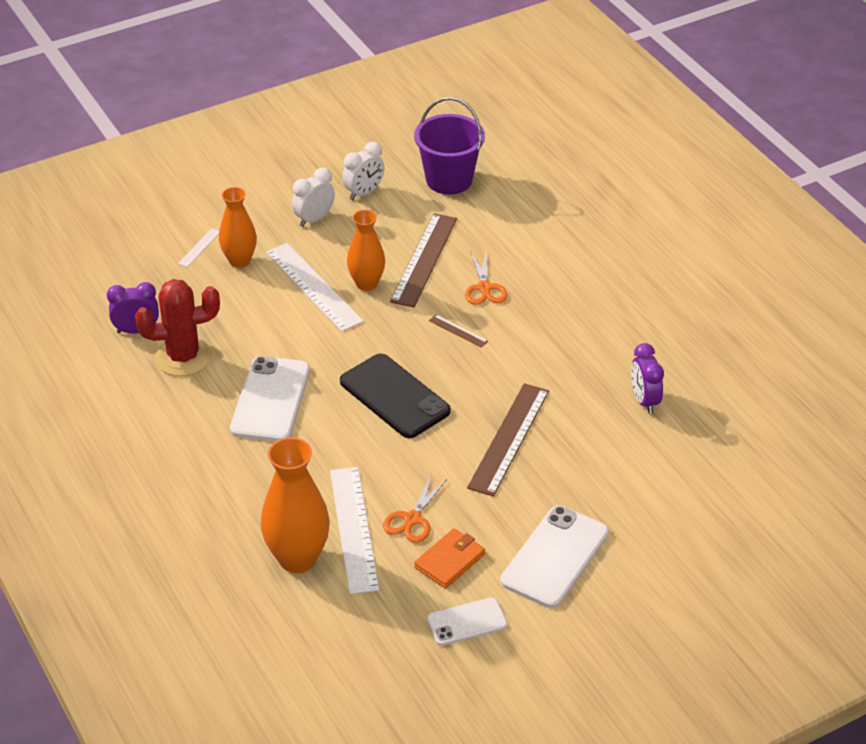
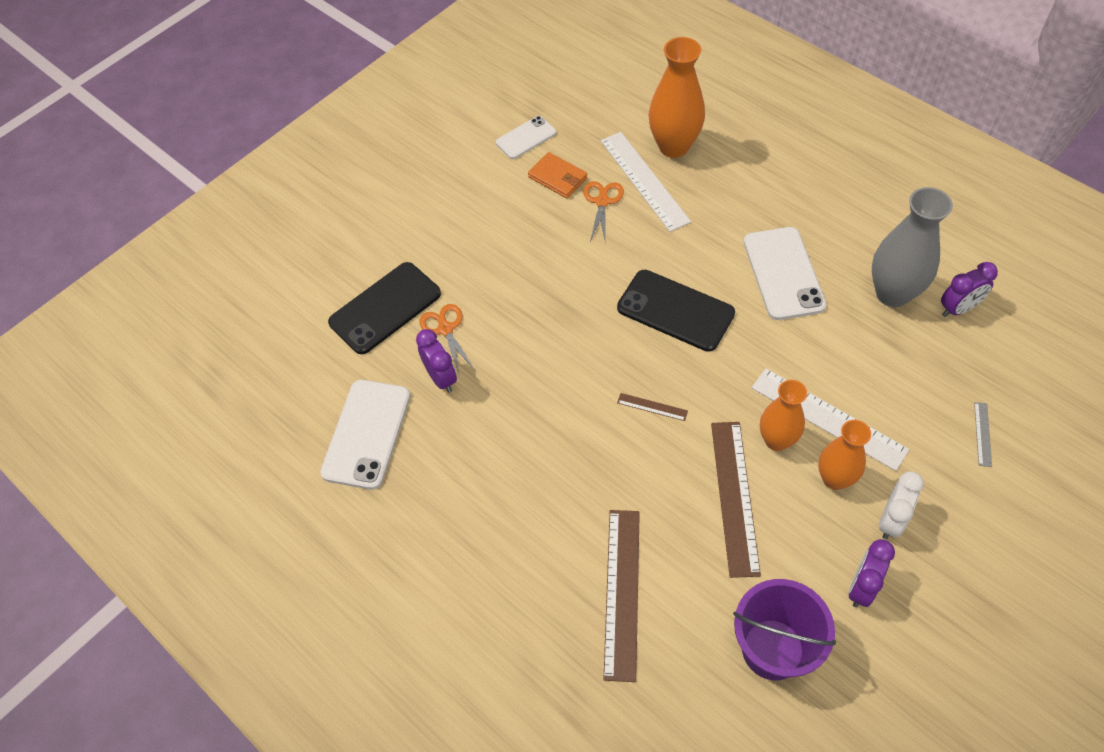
camera: 165 degrees right, 15 degrees up
(183, 357) = (892, 293): red cactus -> grey vase
(199, 247) = (982, 434): white ruler -> grey ruler
(239, 261) = (927, 429): orange vase -> orange vase (834, 479)
(364, 193) = (862, 587): white clock -> purple clock
(449, 561) = (558, 177): orange wallet -> orange wallet turned 75 degrees counterclockwise
(484, 288) = (650, 475): orange scissors -> orange scissors (445, 329)
(509, 439) = (553, 298): brown ruler -> brown ruler (622, 592)
(554, 557) = (477, 204): white phone -> white phone (367, 434)
(686, 476) = (385, 308): none -> black phone

